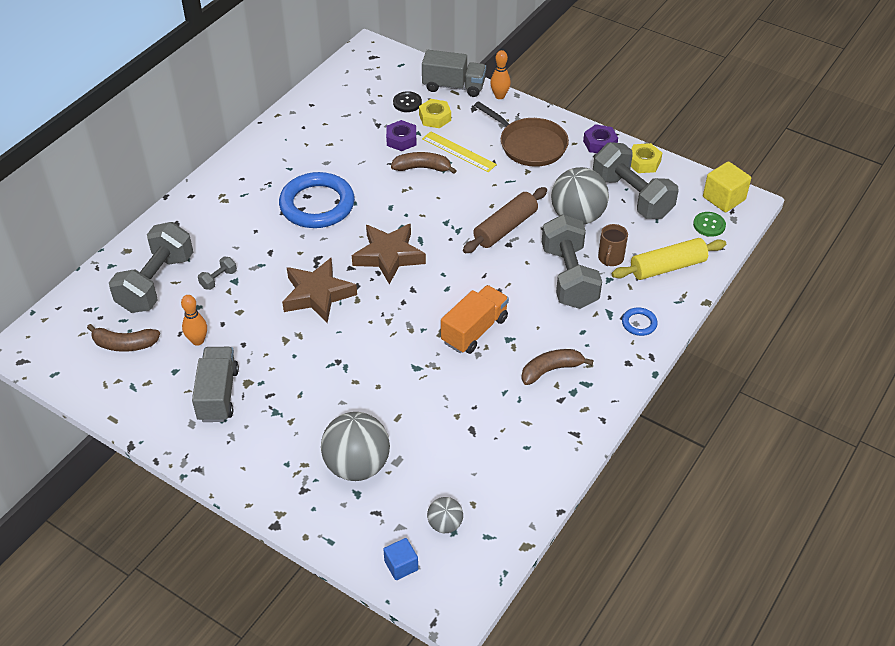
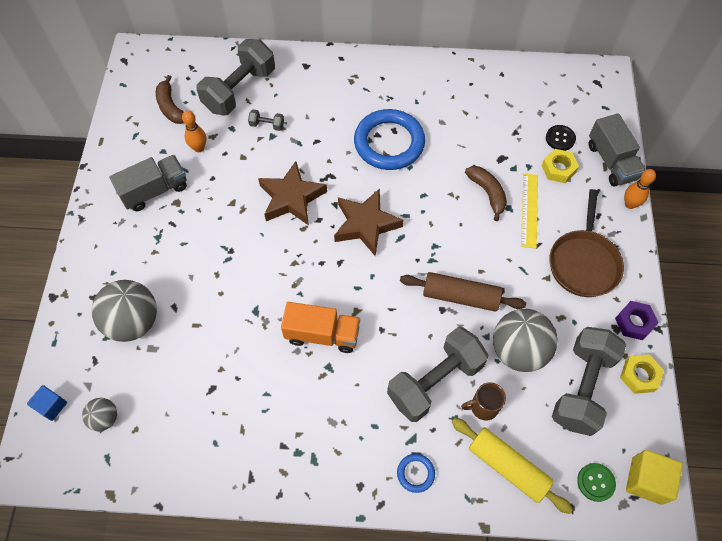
camera: 60 degrees right, 15 degrees up
(156, 283) = (239, 90): grey dumbbell -> grey dumbbell turned 45 degrees counterclockwise
(401, 140) = (510, 159): purple nut -> none
(551, 370) = (312, 421): brown banana -> none

